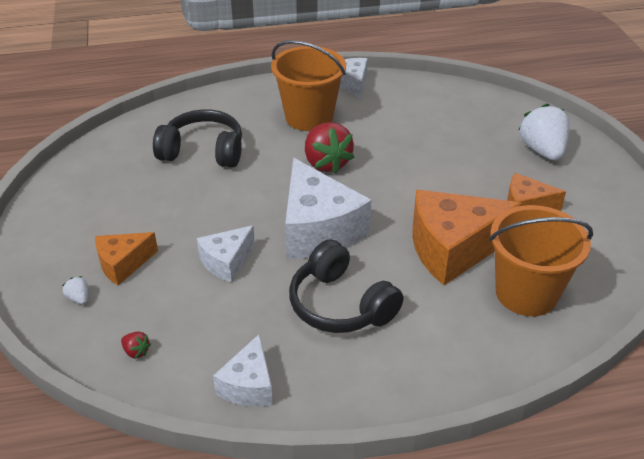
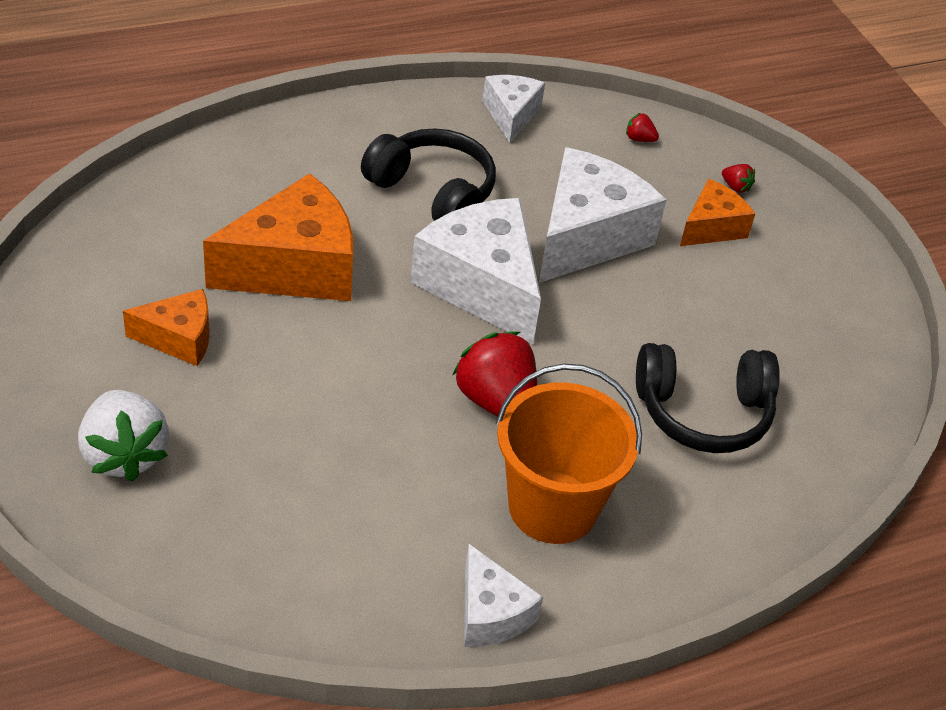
camera: 165 degrees right, 5 degrees up
(79, 298) = (735, 187): white strawberry -> red strawberry
(226, 262) = (587, 236): white cheese -> white cheese, size x1.83
(526, 293) = (205, 215): orange bucket -> none

